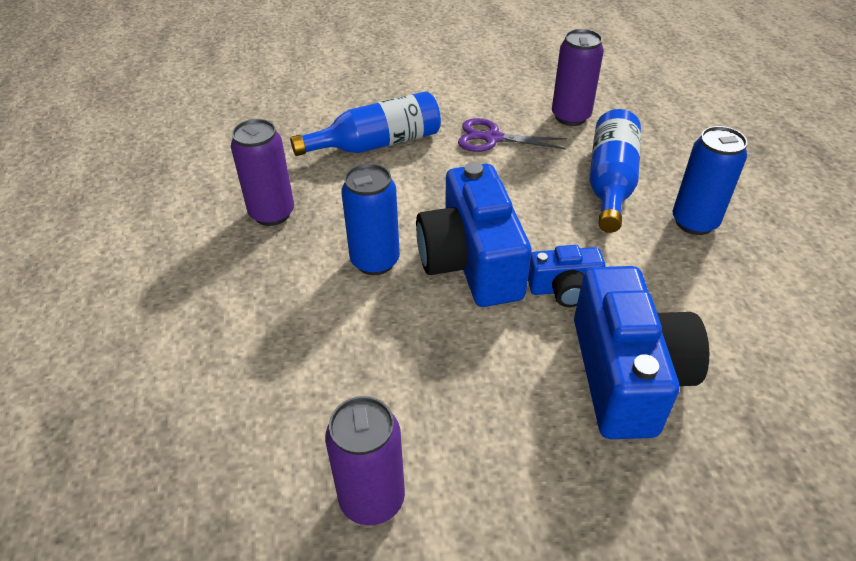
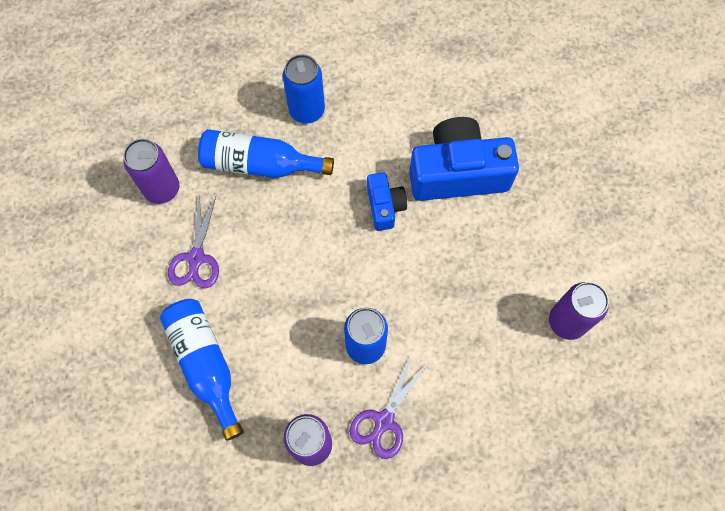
camera: 95 degrees left, 25 degrees up
(280, 272) = (384, 421): none -> purple scissors
(471, 261) = (361, 271): blue camera -> none

